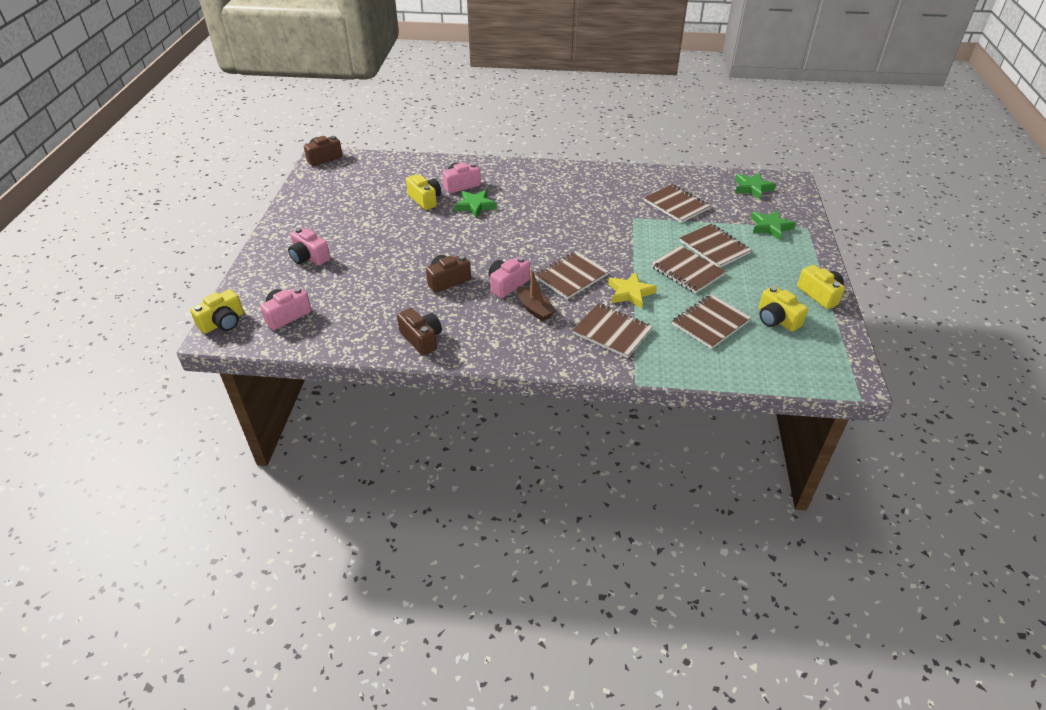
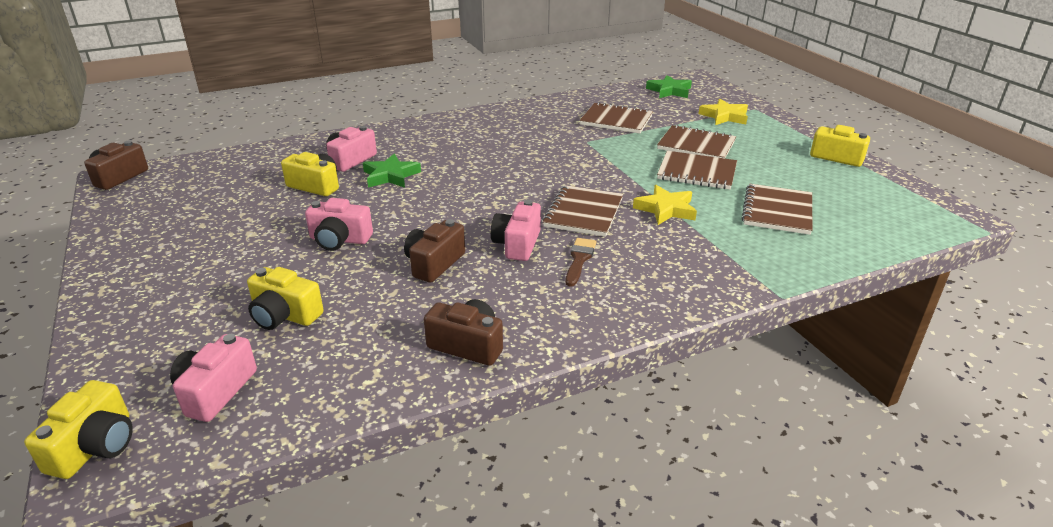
camera: 30 degrees left, 10 degrees down
(309, 257) = (192, 299): pink camera -> pink camera (339, 240)
(534, 309) = (579, 259): brown boat -> brown brush
(612, 332) = (693, 253): brown notebook -> none
(770, 227) = (724, 116): green star -> yellow star
(776, 319) = (830, 188): yellow camera -> yellow camera (284, 315)

